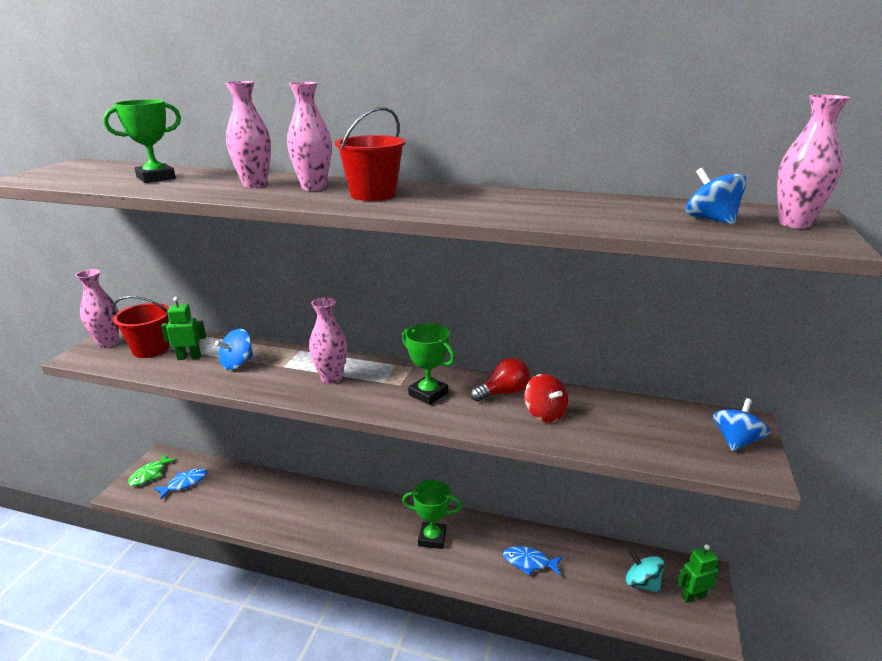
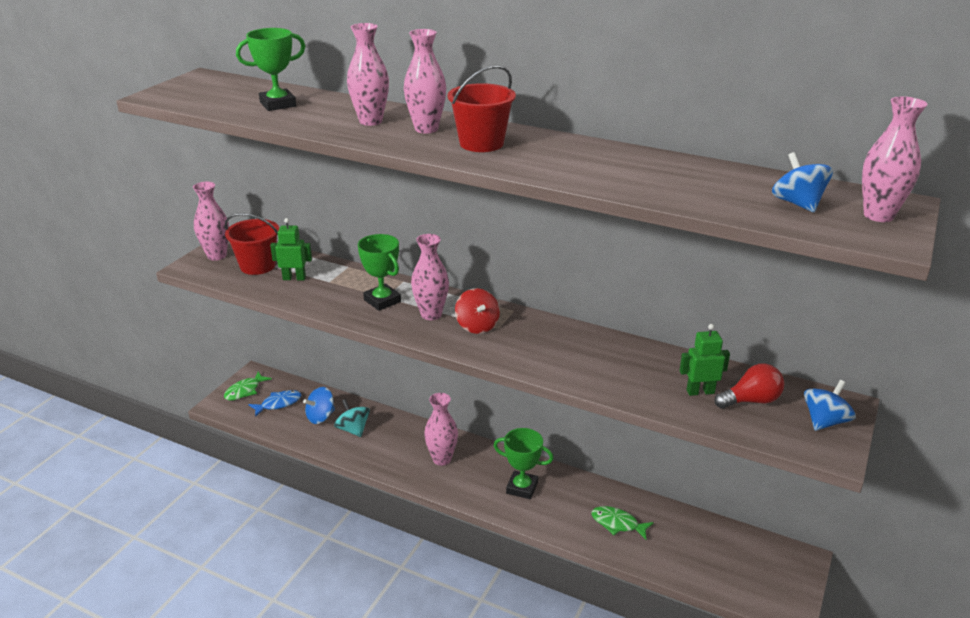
camera: 10 degrees right, 5 degrees up
(237, 363) = (340, 289): blue spinning top -> blue spinning top (321, 417)
(351, 519) = (442, 459): none -> pink vase
(428, 394) = (524, 340): green trophy -> green trophy (382, 301)
(503, 392) = (601, 347): red light bulb -> red light bulb (751, 401)
(529, 562) = (617, 524): blue fish -> green fish
(544, 414) = (637, 373): red spinning top -> red spinning top (477, 326)
(642, 583) = (731, 559): turquoise spinning top -> turquoise spinning top (353, 429)
(693, 596) = (781, 578): green robot -> green robot (700, 391)

